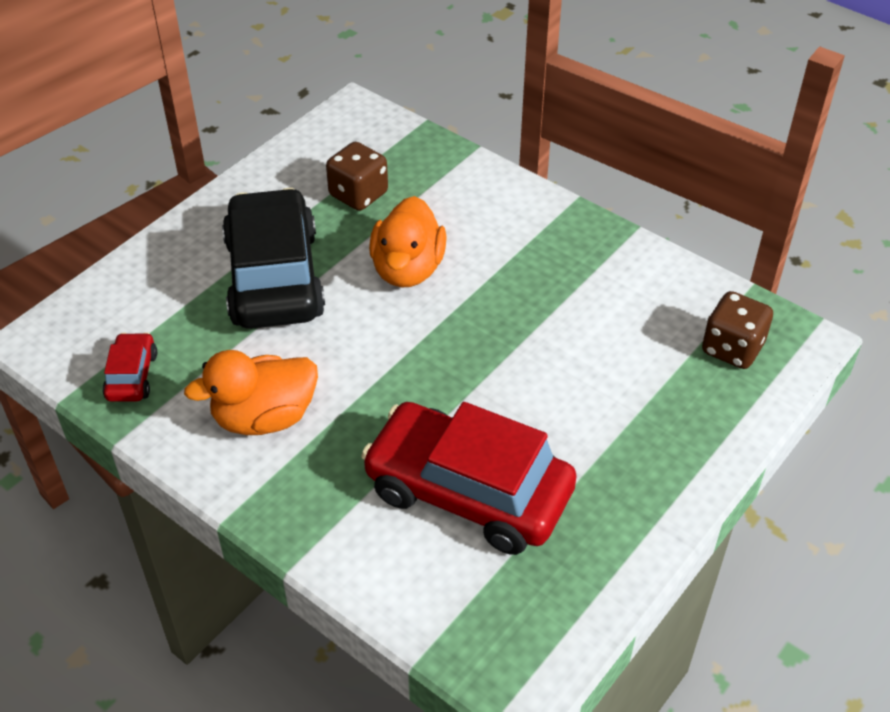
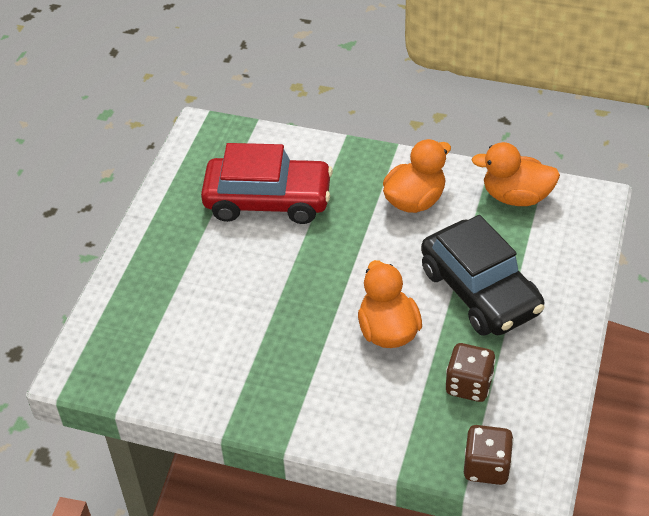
camera: 160 degrees right, 0 degrees up
(132, 376) = (516, 197): red car -> orange duck
(732, 348) = (124, 348): brown dice -> brown dice (486, 467)

